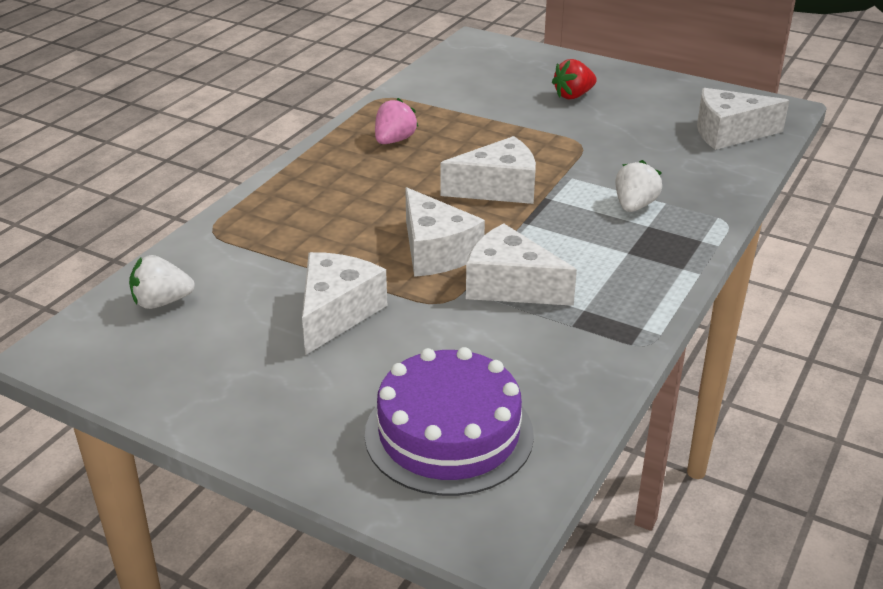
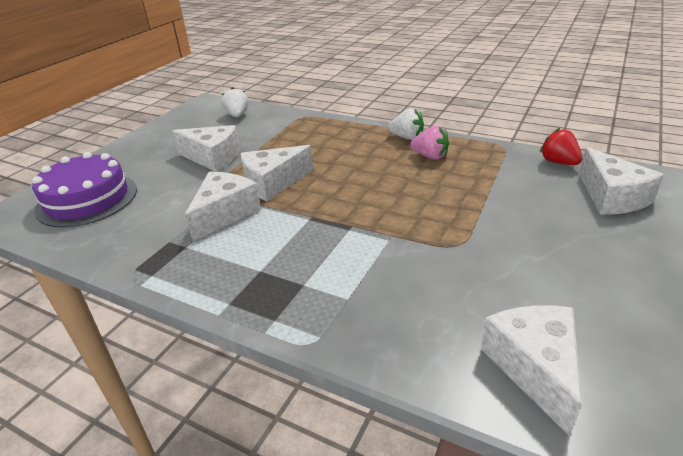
camera: 90 degrees right, 0 degrees up
(498, 188) = (363, 203): white cheese -> white cheese (611, 197)
(573, 96) = (568, 239): red strawberry -> red strawberry (558, 162)
(634, 206) = (339, 276): white strawberry -> white strawberry (407, 137)

